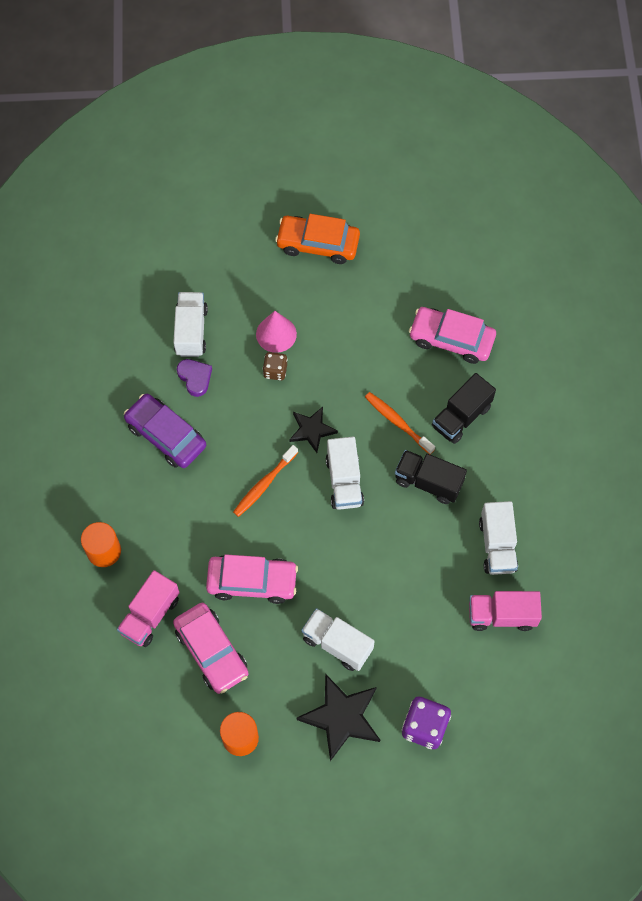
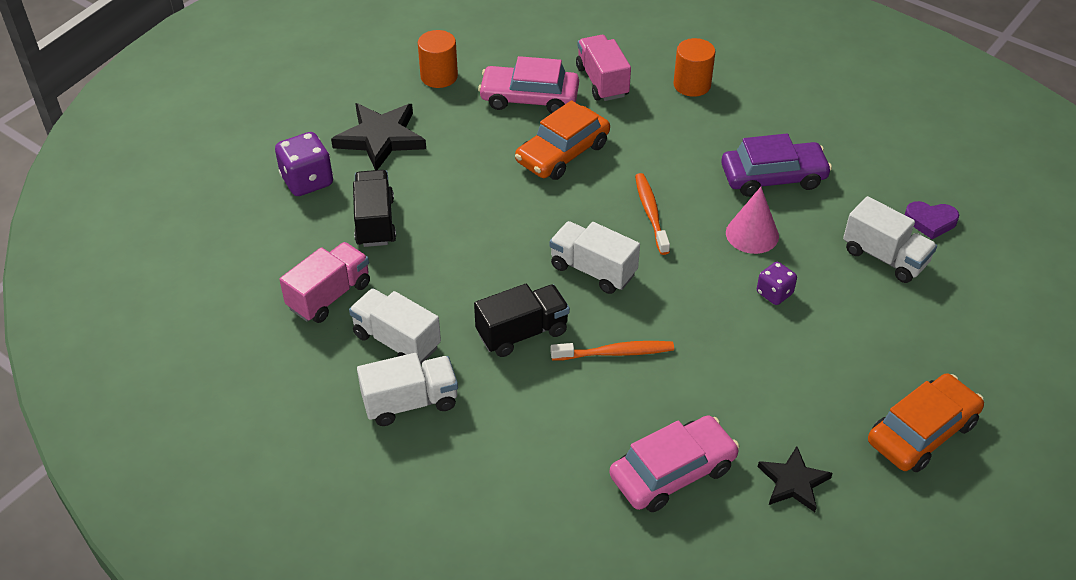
camera: 130 degrees right, 20 degrees down
(195, 378) = (822, 230): purple heart -> purple heart (930, 221)
(252, 582) = (562, 153): pink car -> orange car
(275, 371) = (774, 293): brown dice -> purple dice
(276, 334) = (822, 321): pink cone -> pink cone (752, 234)
(312, 430) = (675, 280): black star -> black star (793, 482)
(337, 644) = (443, 172): white truck -> white truck (410, 402)
(461, 417) = (566, 412): black truck -> black truck (375, 222)

